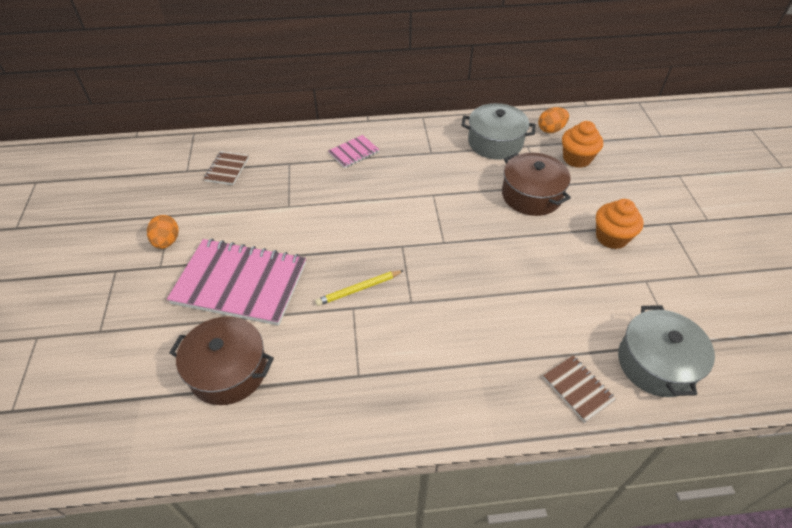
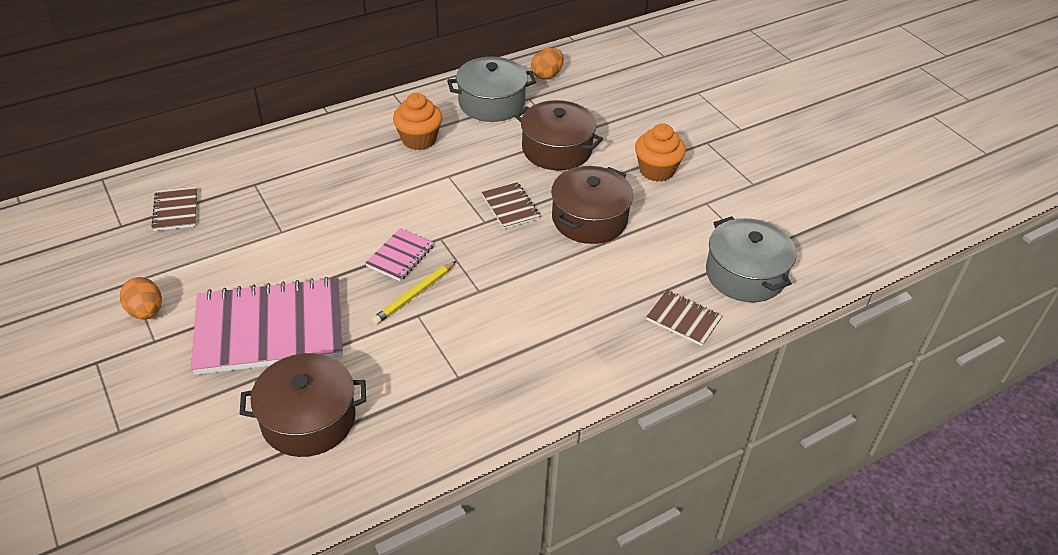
camera: 25 degrees left, 5 degrees down
(354, 152) = (330, 153): pink notebook -> pink notebook (400, 256)
(470, 235) = (510, 207): none -> brown notebook
(532, 265) = (589, 219): none -> brown pot
(576, 158) = (588, 100): orange cupcake -> orange cupcake (419, 140)

